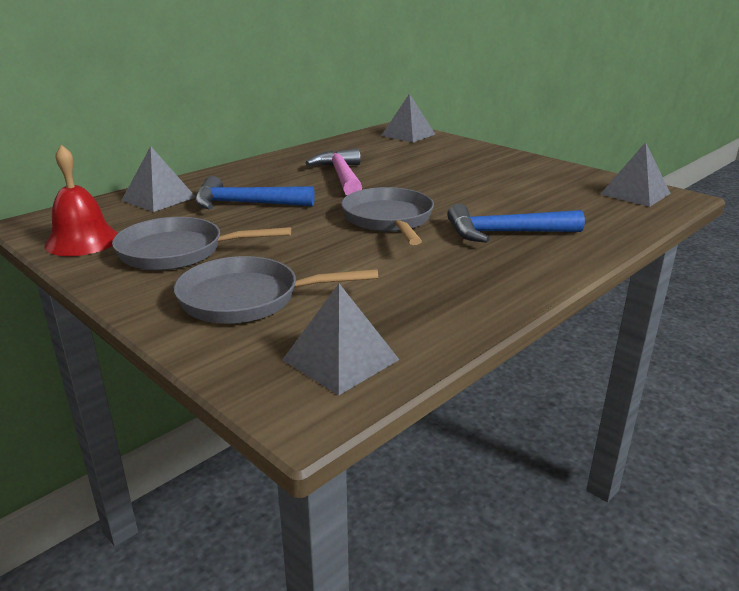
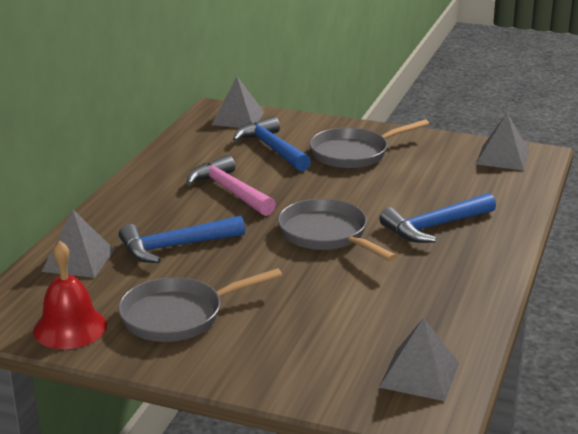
camera: 25 degrees left, 0 degrees up
(247, 299) = (295, 345): grey pan -> grey pan (354, 153)
(413, 156) = (271, 148): none -> blue hammer

